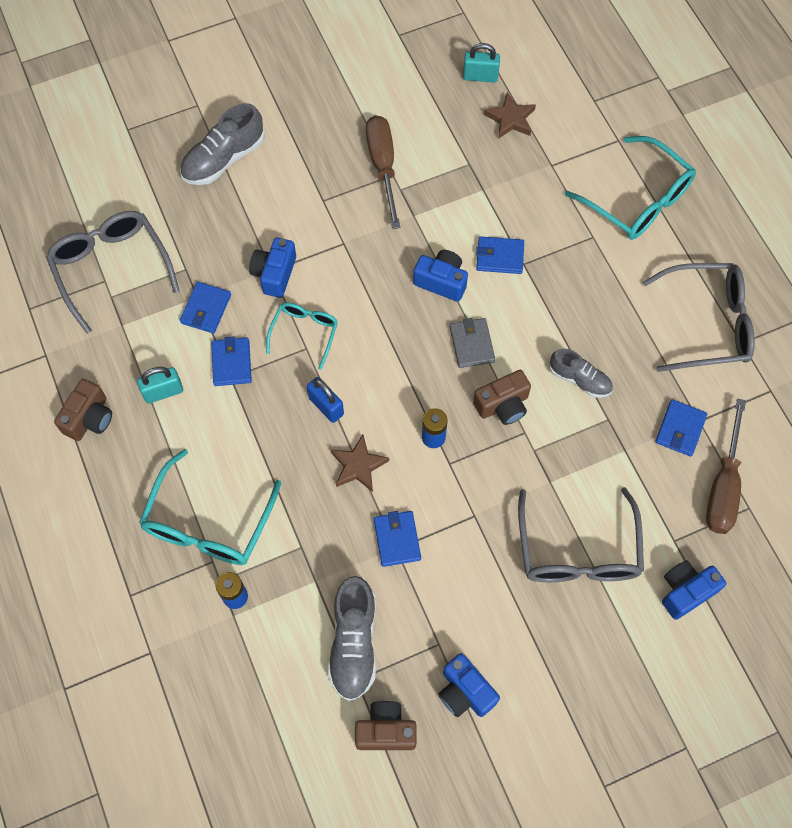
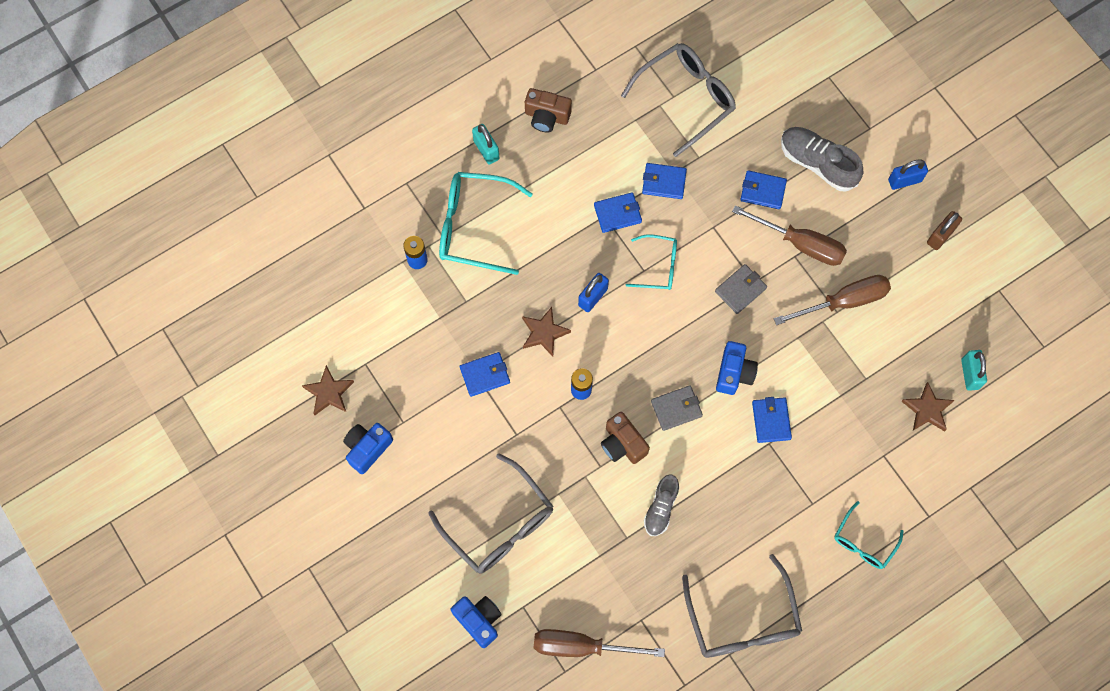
camera: 80 degrees right, 5 degrees up
(163, 392) = (580, 166): turquoise padlock -> turquoise padlock (486, 150)
(263, 87) = (904, 180): none -> blue padlock
(274, 274) = (710, 230): blue camera -> none
(310, 192) = (800, 244): none -> brown screwdriver
(331, 69) = (940, 236): none -> brown padlock
(349, 258) = (740, 290): none -> grey wallet
(353, 643) = (393, 356): grey shoe -> none
(385, 730) = (329, 392): brown camera -> brown star
(577, 551) = (499, 524): grey glasses -> grey glasses turned 120 degrees counterclockwise
(638, 200) = (863, 542): turquoise glasses -> turquoise glasses, size x0.57
(680, 429) = (629, 603): blue wallet -> blue wallet (763, 191)

